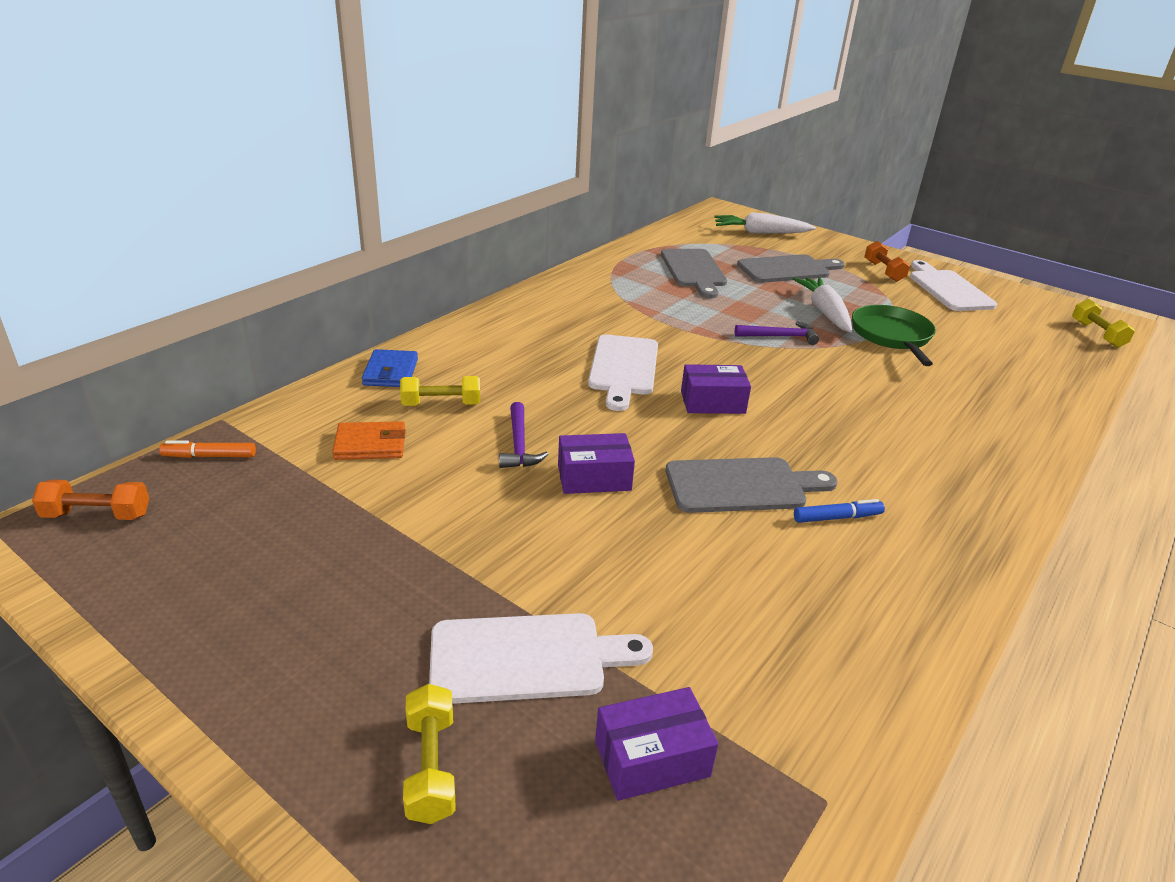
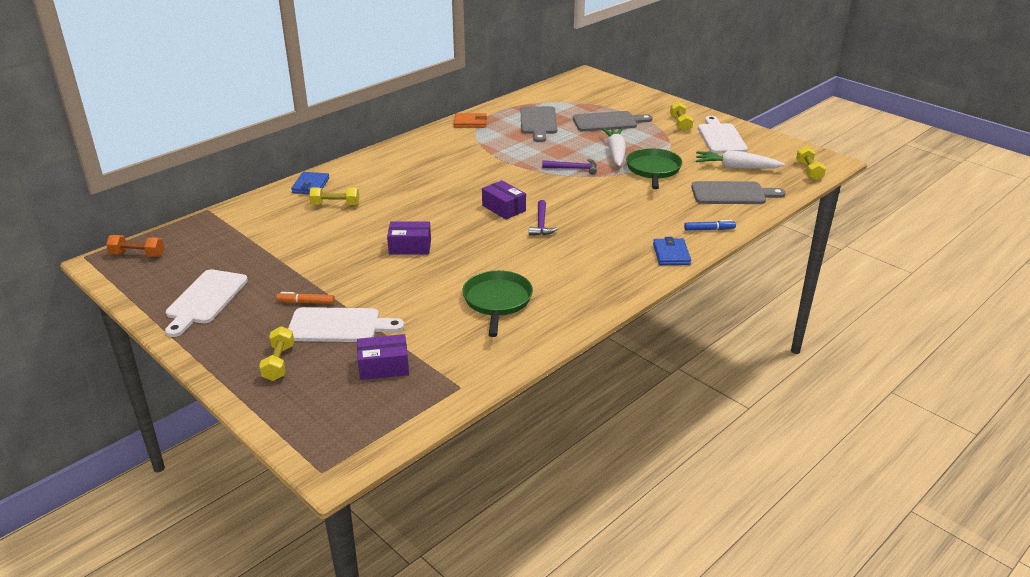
camera: 10 degrees right, 0 degrees up
(209, 456) = (198, 228): orange marker -> orange marker (306, 302)
(370, 444) = (288, 225): orange wallet -> orange wallet (470, 123)
(519, 445) = (373, 228): purple hammer -> purple hammer (541, 224)
(623, 368) = (457, 187): white cutting board -> white cutting board (205, 300)
(712, 402) = (504, 208): purple box -> purple box turned 45 degrees clockwise
(742, 485) = (496, 254): grey cutting board -> grey cutting board (732, 194)
(760, 233) = (605, 94): white carrot -> white carrot (736, 167)
(792, 581) = (497, 301): none -> green pan
(837, 518) = (543, 272): blue marker -> blue marker (709, 229)
(883, 271) = (680, 124): orange dumbbell -> yellow dumbbell
(1011, 473) = (671, 254): none -> blue wallet

